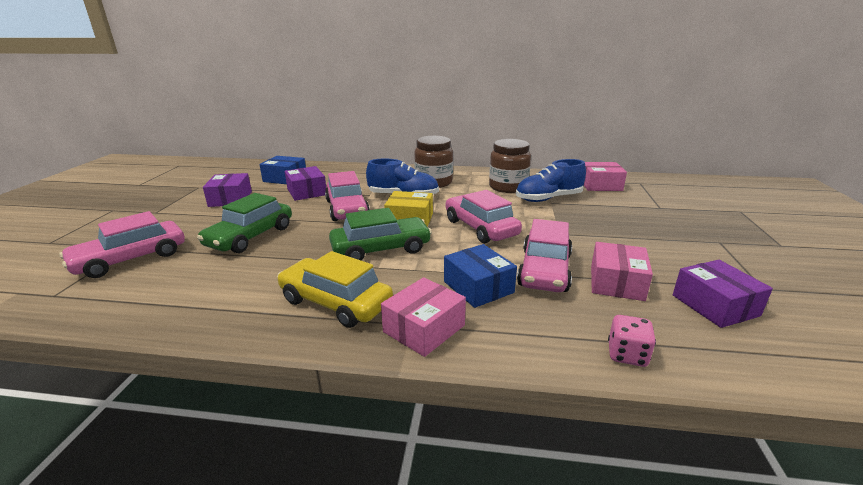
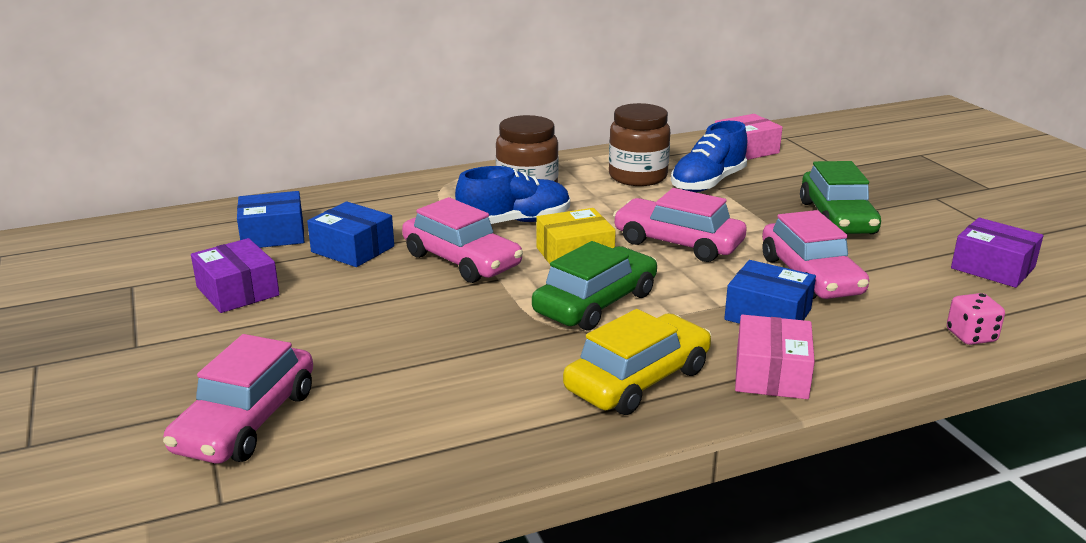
camera: 30 degrees left, 0 degrees up
(250, 236) = (382, 337): green car -> green car (837, 218)
(307, 192) = (352, 249): purple box -> blue box
(335, 302) = (638, 380): yellow car -> yellow car turned 135 degrees clockwise
(616, 283) = (891, 270): pink box -> none

